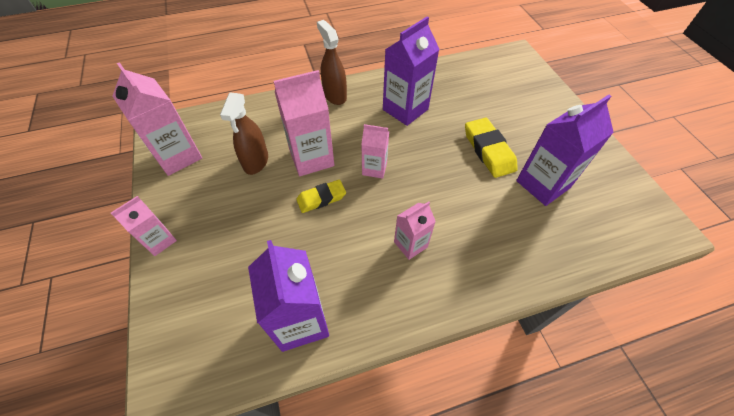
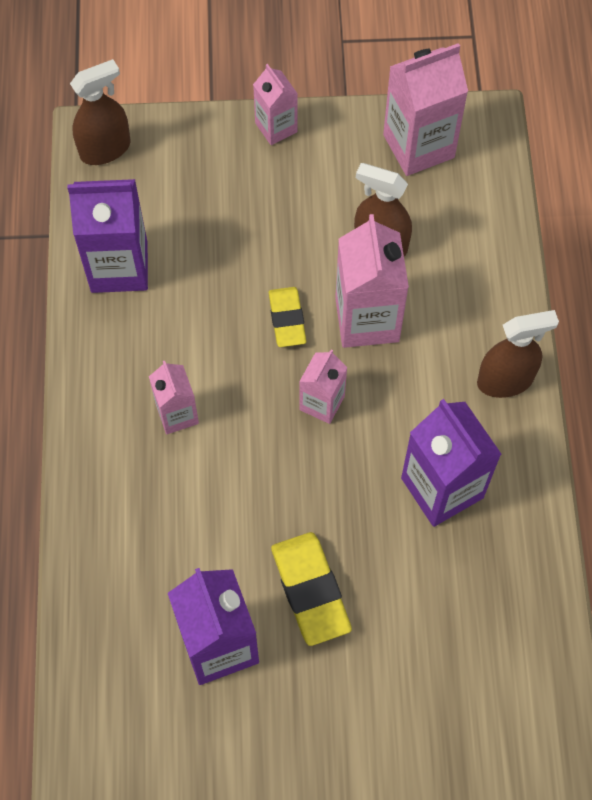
camera: 105 degrees right, 10 degrees up
(180, 372) = (105, 149): none -> brown spray bottle
(488, 150) = (310, 590): yellow eraser -> yellow eraser turned 75 degrees clockwise

